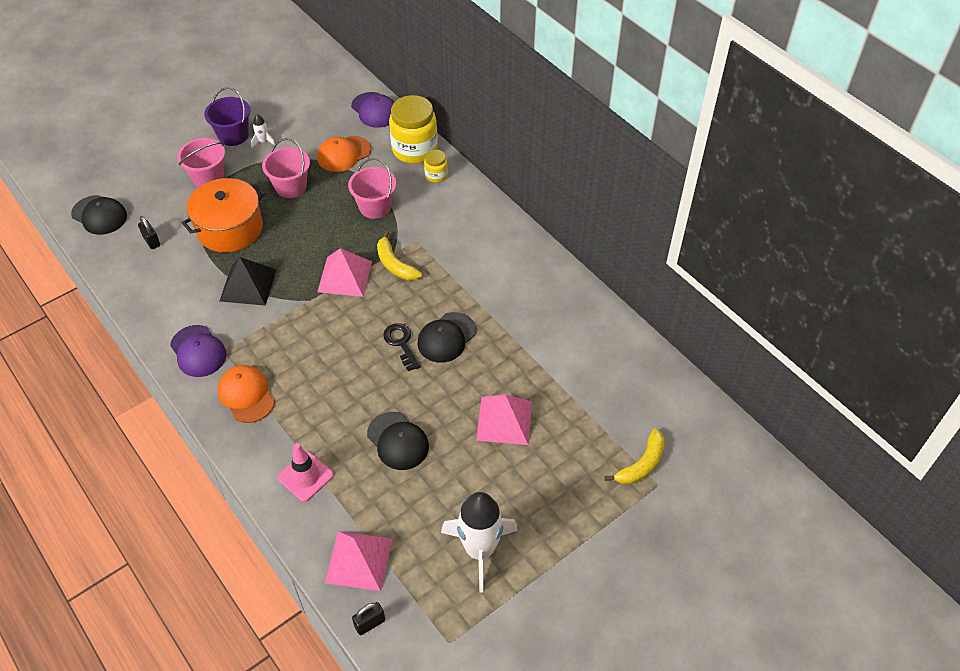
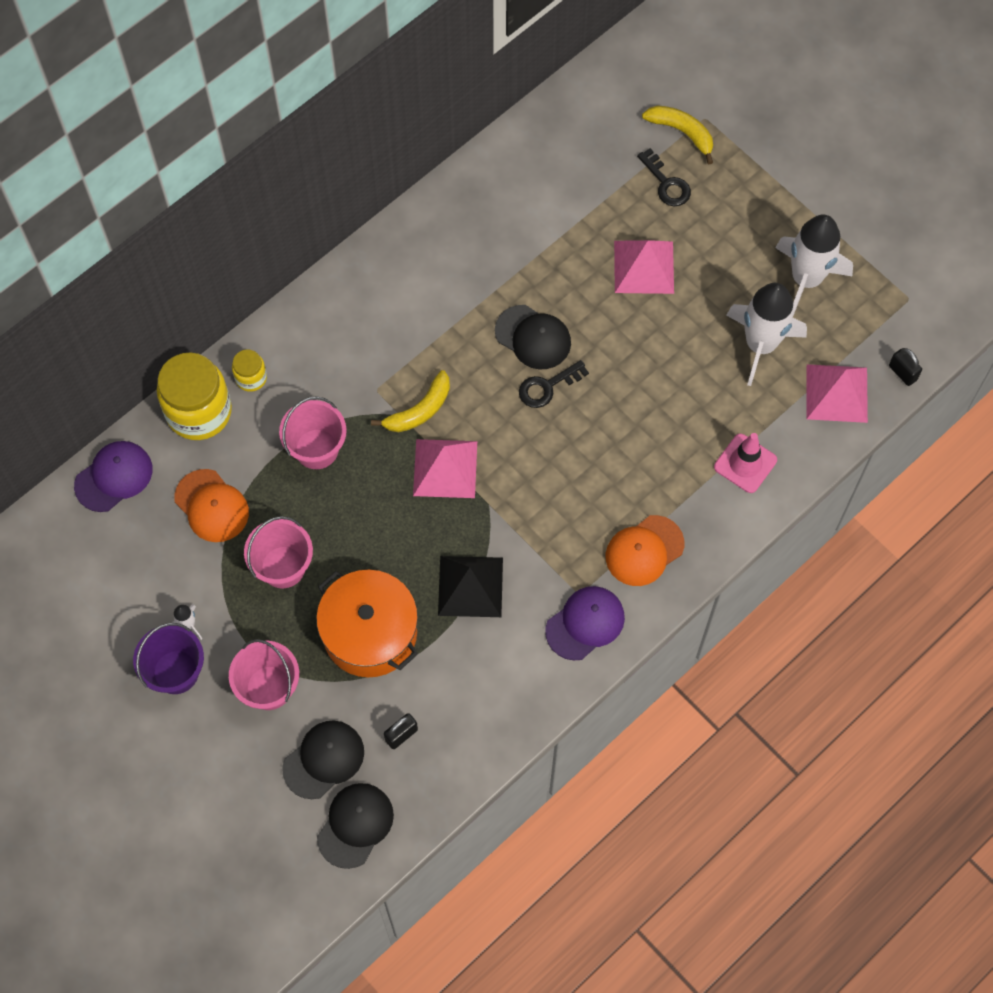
camera: 95 degrees left, 15 degrees up
(398, 441) = (686, 373): black cap -> black cap (324, 759)
(417, 502) = (760, 345): none -> white rocket
(587, 446) = (666, 183): none -> black key

